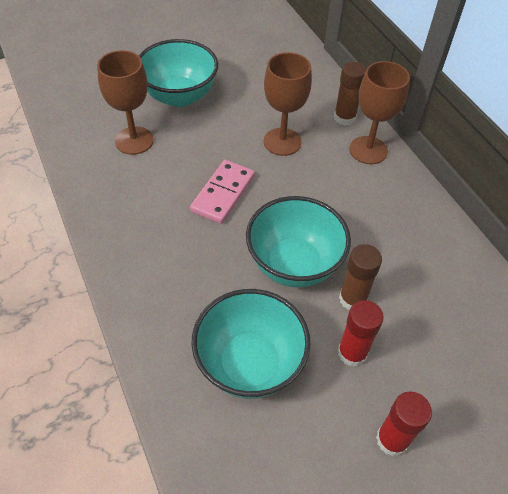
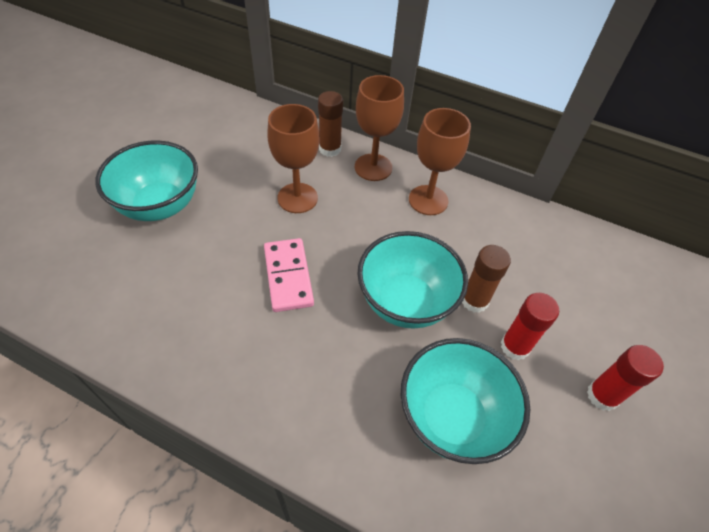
camera: 40 degrees left, 0 degrees up
(134, 140) = (151, 276): brown goblet -> brown goblet (428, 200)

